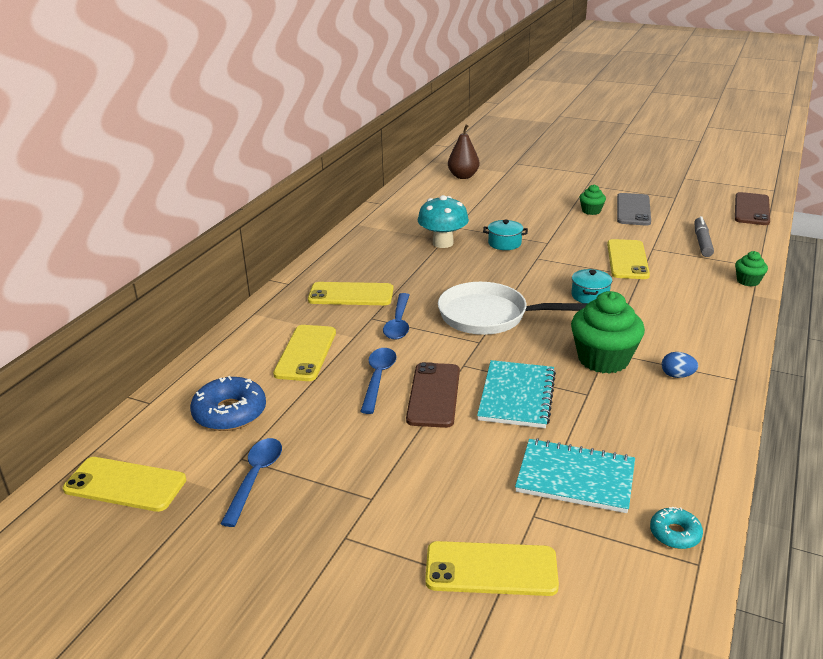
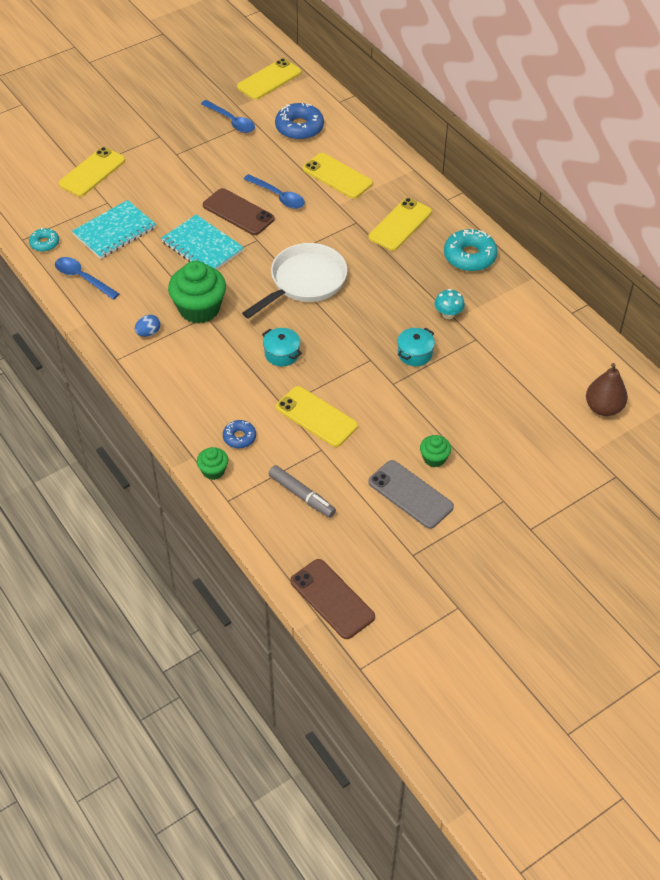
camera: 120 degrees right, 20 degrees up
(360, 253) = (469, 256): none -> turquoise donut
(398, 323) = (336, 232): blue spoon -> blue spoon (82, 278)
(443, 243) = (448, 314): turquoise mushroom -> turquoise mushroom, size x0.58
(700, 282) = (239, 437): none -> blue donut

